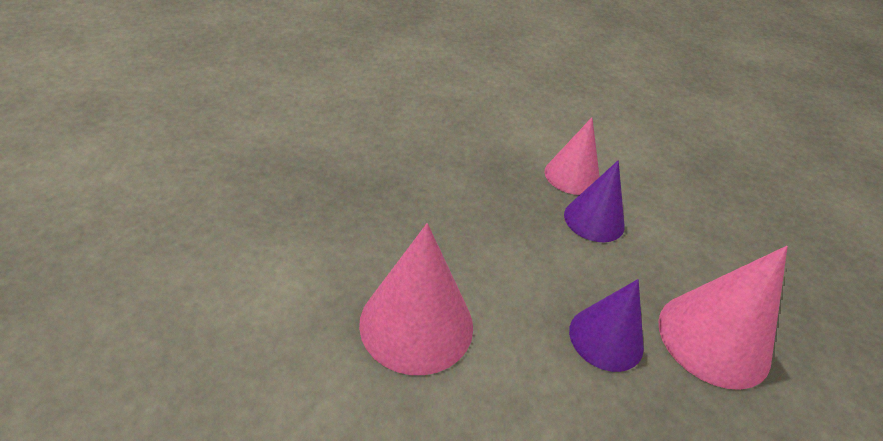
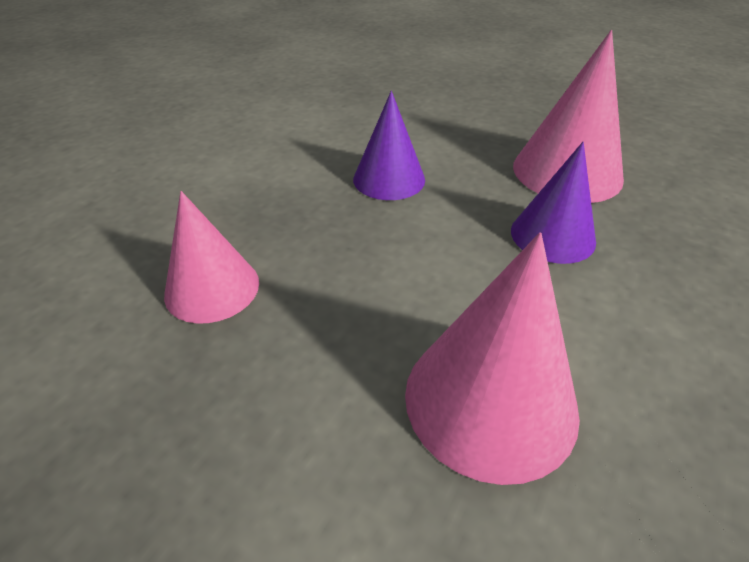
camera: 60 degrees left, 0 degrees up
(572, 176) = (313, 167): pink cone -> pink cone (212, 288)

